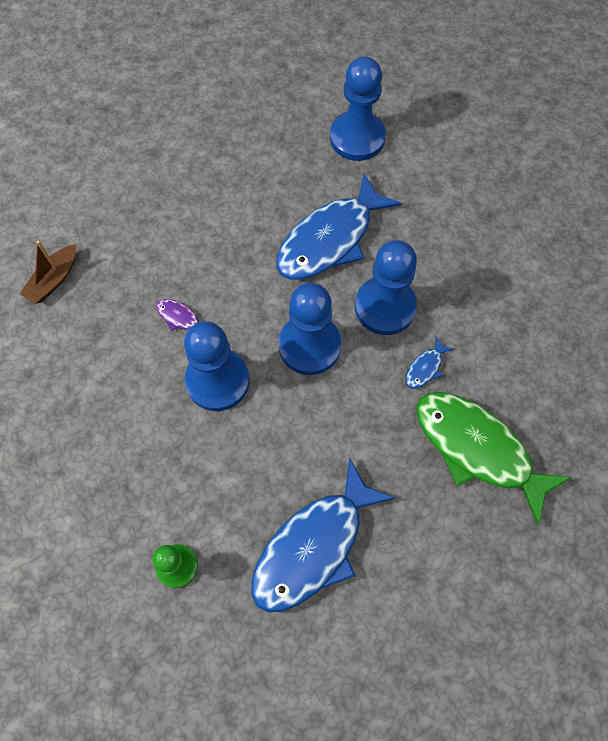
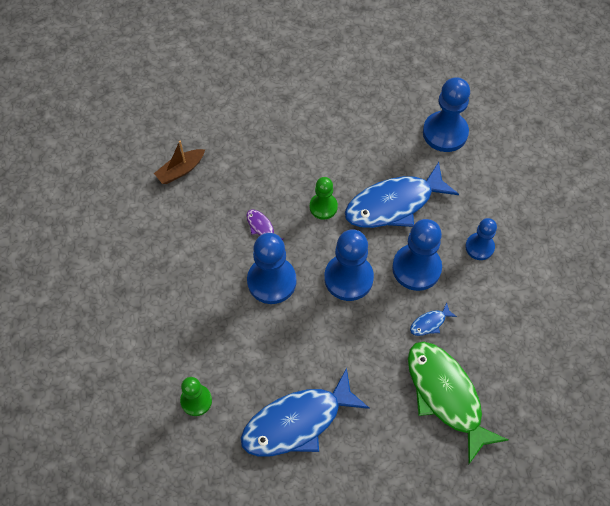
camera: 20 degrees right, 5 degrees down
(247, 269) = (323, 207): none -> green pawn
(447, 258) = (479, 247): none -> blue pawn

